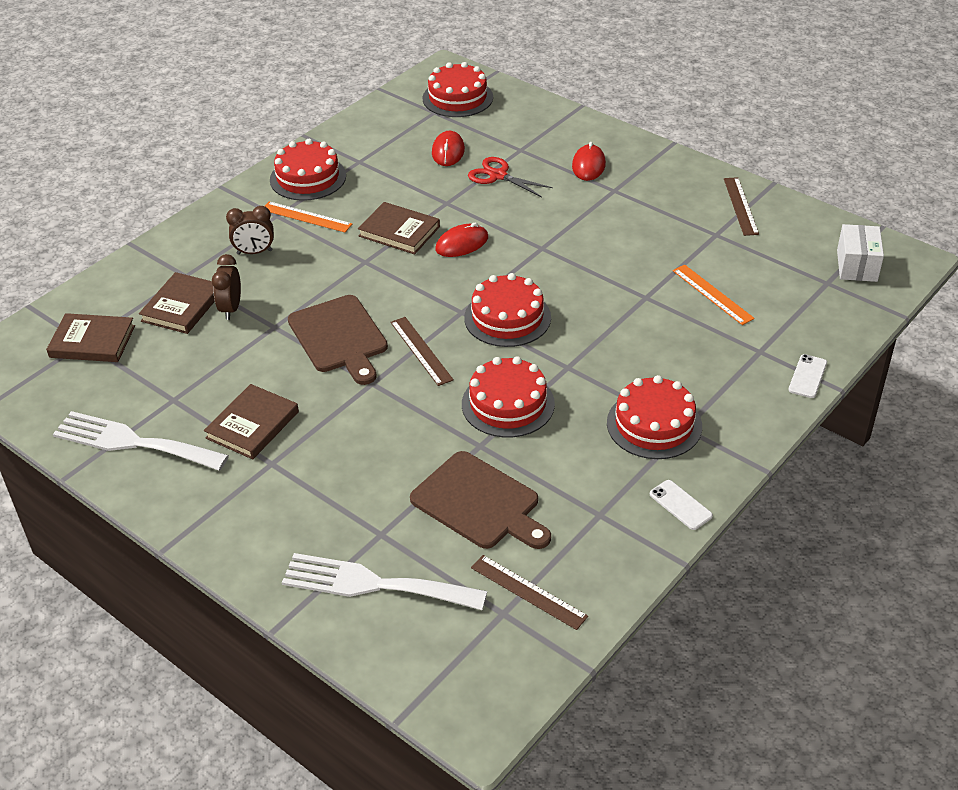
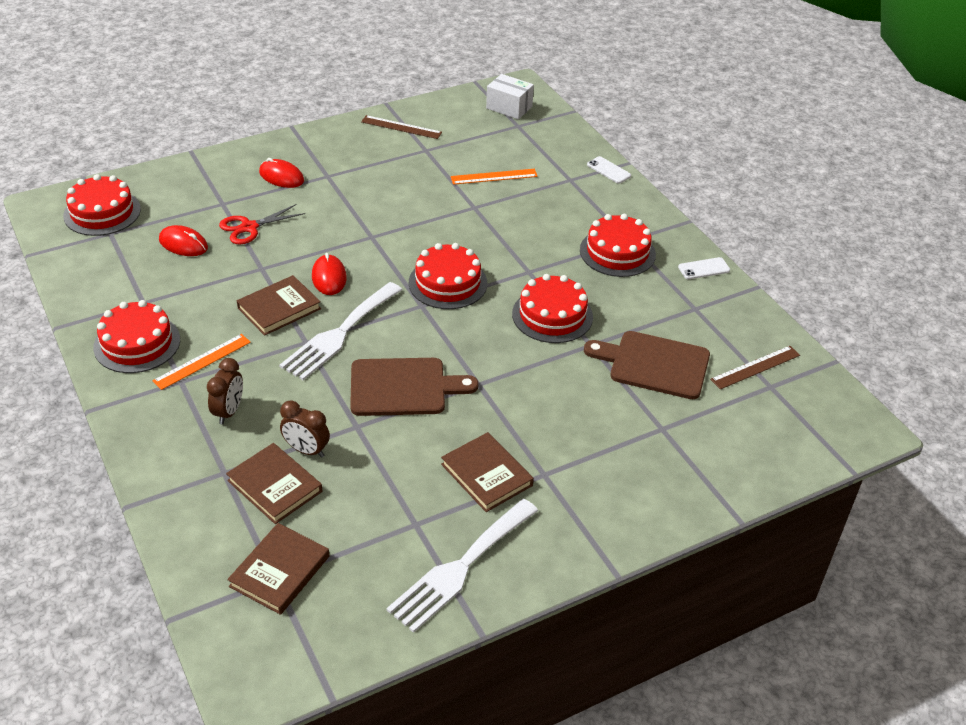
camera: 70 degrees left, 0 degrees up
(374, 584) = (715, 447): white fork -> white fork (339, 334)
(421, 350) = (456, 343): brown ruler -> none
(479, 503) = (654, 364): brown cutting board -> brown cutting board turned 135 degrees counterclockwise

